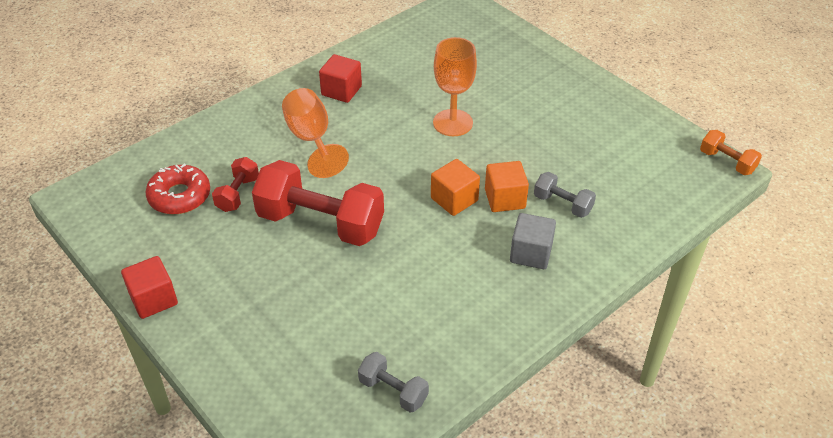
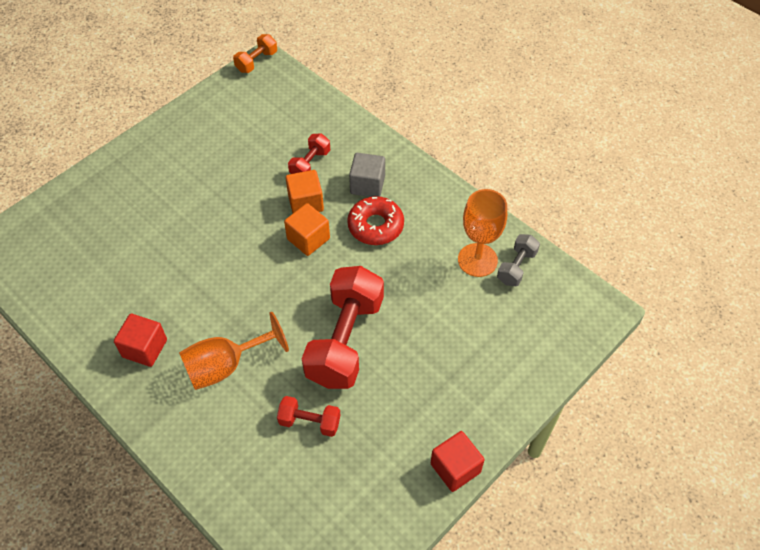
camera: 95 degrees left, 10 degrees up
(179, 196) = (316, 479): red donut -> red donut (375, 226)
(452, 123) = (202, 245): orange goblet -> orange goblet (477, 260)
(562, 204) = (310, 164): grey dumbbell -> red dumbbell

